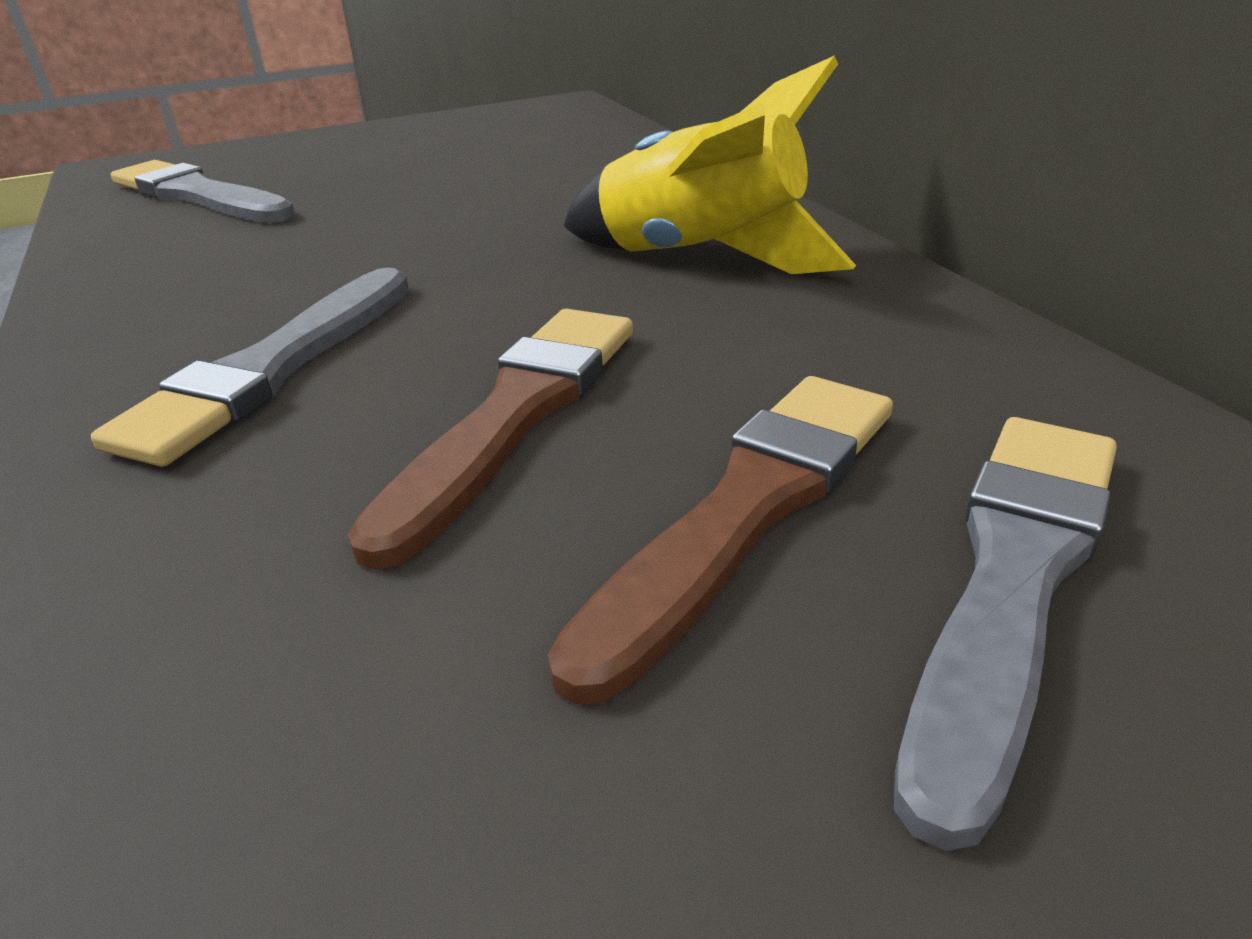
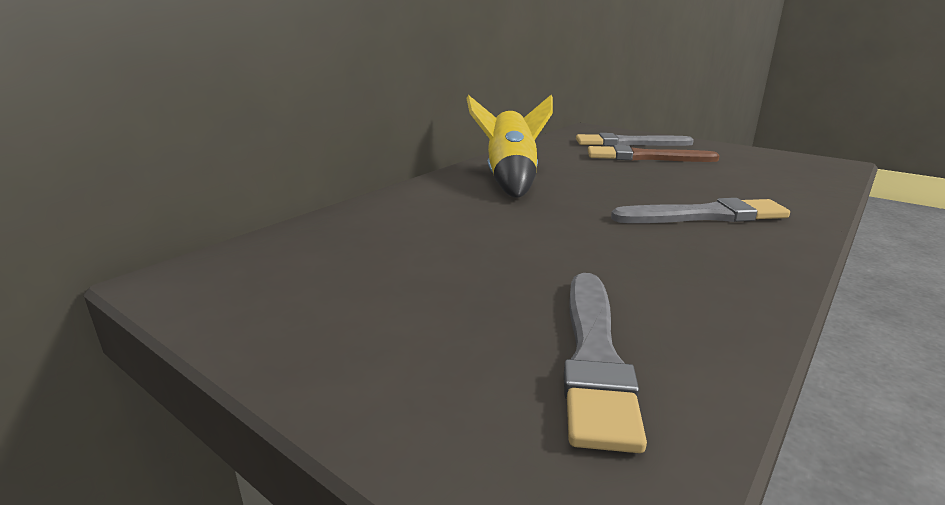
camera: 120 degrees left, 10 degrees down
(515, 415) = (656, 180): brown brush -> none

